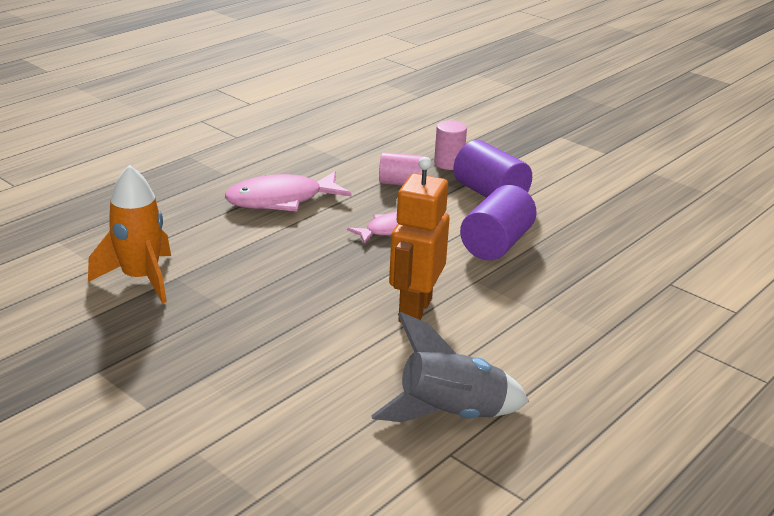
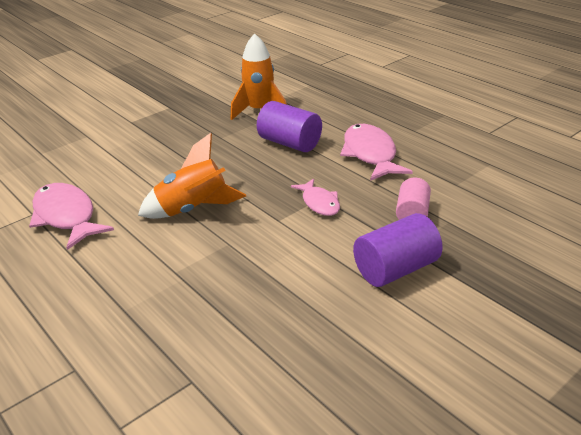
camera: 100 degrees right, 5 degrees up
(414, 310) = (193, 209): orange robot -> orange rocket
(448, 163) = (466, 247): pink cylinder -> none
(451, 415) = (66, 216): grey rocket -> pink fish
(496, 244) = (289, 261): purple cylinder -> purple cylinder (290, 143)

